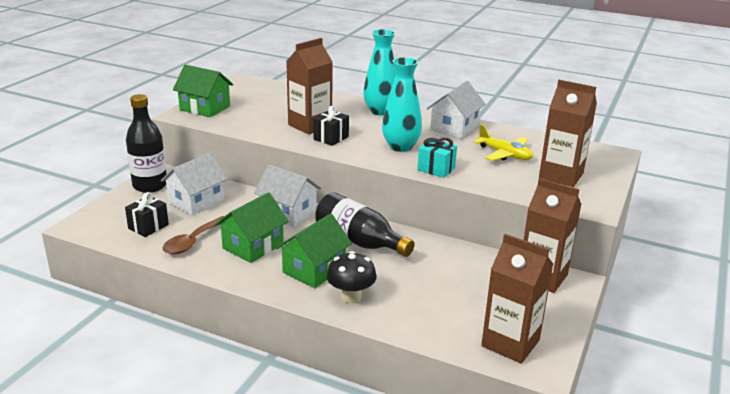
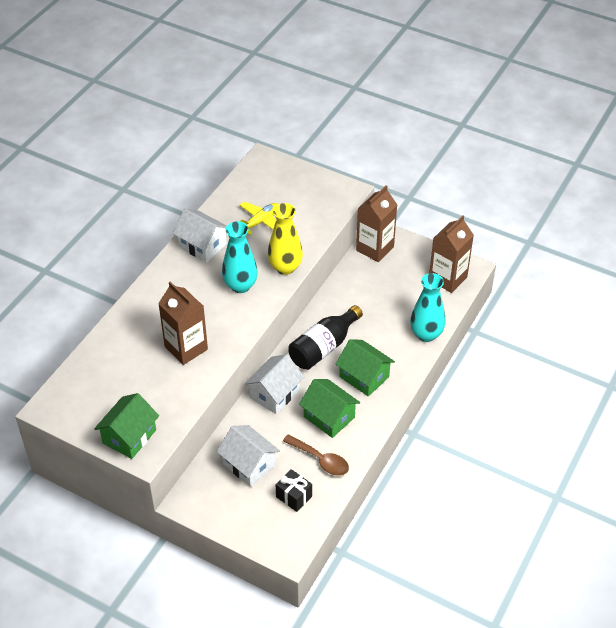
camera: 85 degrees left, 20 degrees up
(150, 186) = (213, 507): black bottle -> none
(331, 138) = (217, 333): black gift -> none
(351, 297) = (399, 356): black mushroom -> none
(380, 111) = (157, 293): turquoise vase -> turquoise vase (426, 334)
(436, 169) = (285, 267): turquoise gift -> yellow vase
(561, 175) = (300, 197): brown carton -> none

